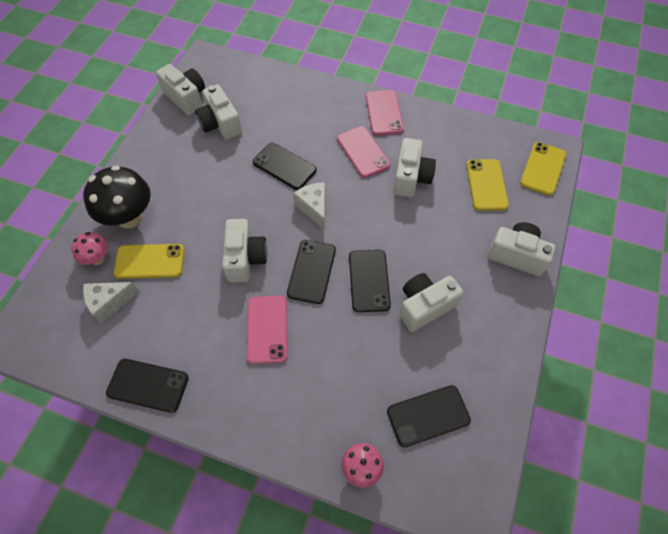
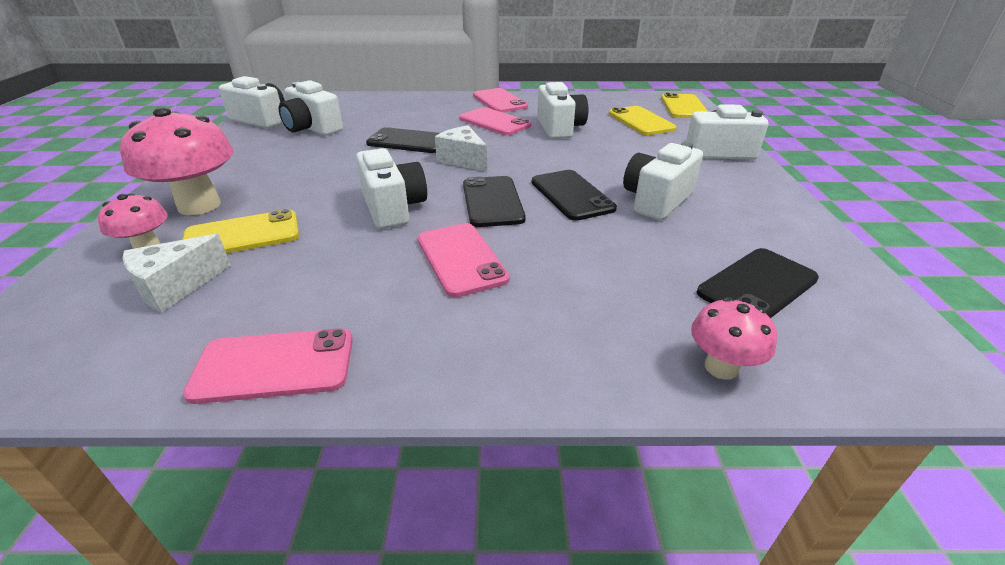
camera: 20 degrees left, 25 degrees down
(129, 217) = (199, 205): black mushroom -> pink mushroom
(148, 385) = (274, 366): black phone -> pink phone

